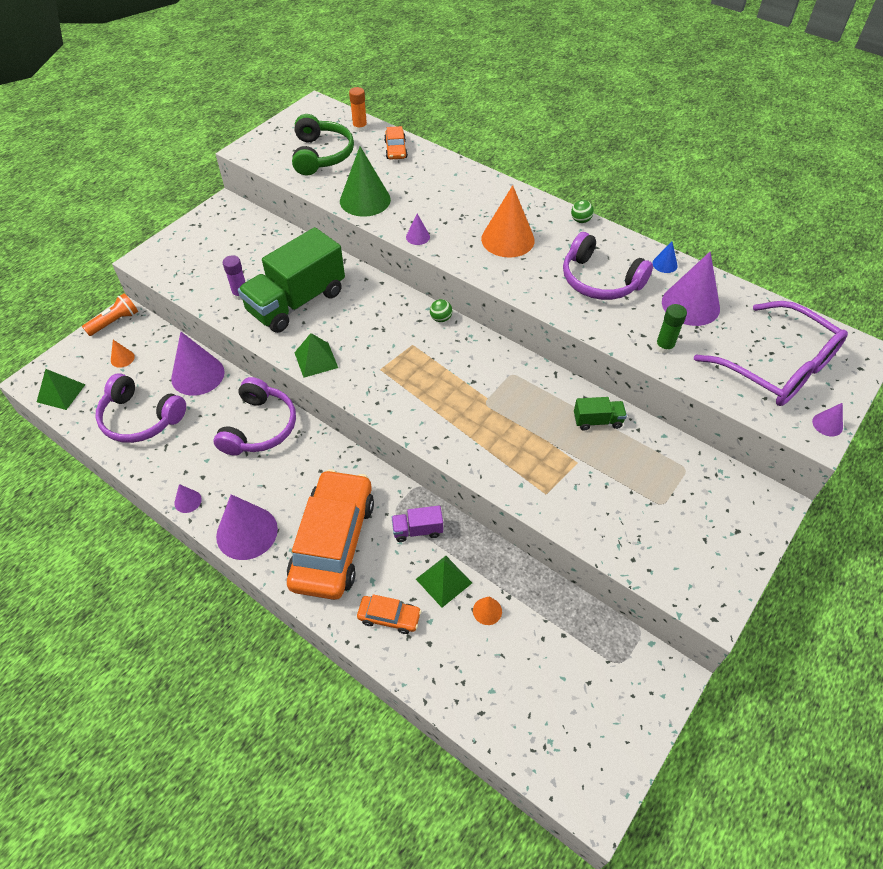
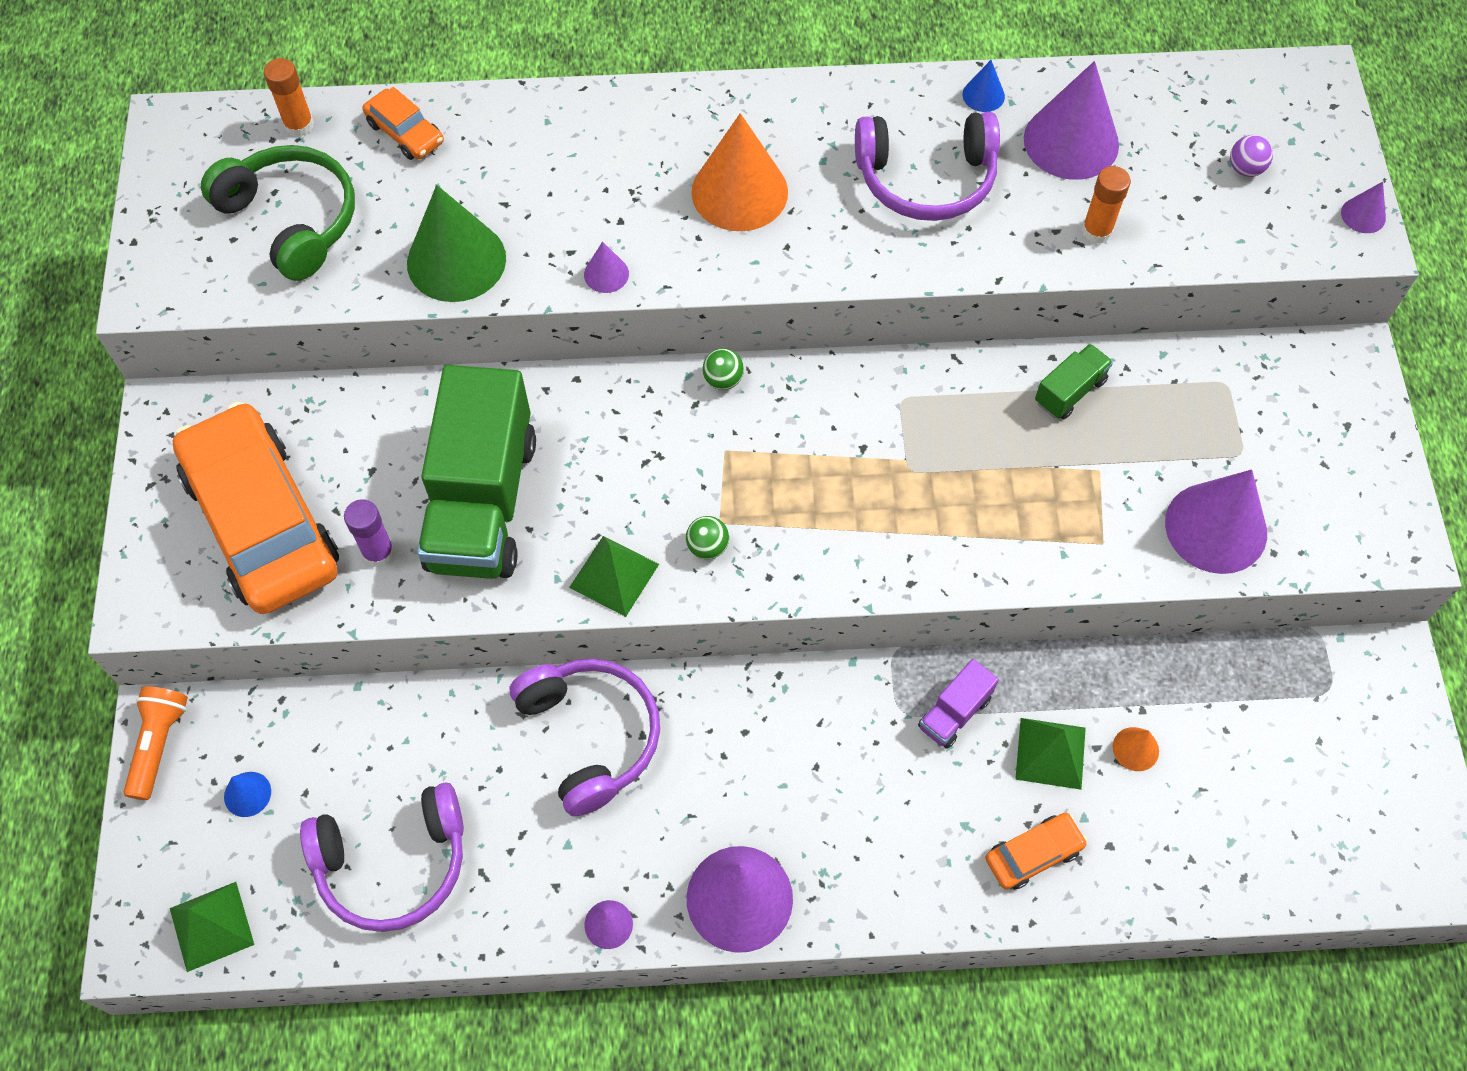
camera: 40 degrees left, 10 degrees up
(122, 358) = (247, 794): orange cone -> blue cone
(197, 375) = (404, 728): purple cone -> purple cone (1216, 527)
(333, 542) = (866, 816): orange car -> orange car (263, 521)
(580, 220) = (808, 91): green ball -> green ball (707, 547)
(664, 346) = (1096, 231): green glue stick -> orange glue stick
(776, 366) = (1245, 169): purple glasses -> purple ball

